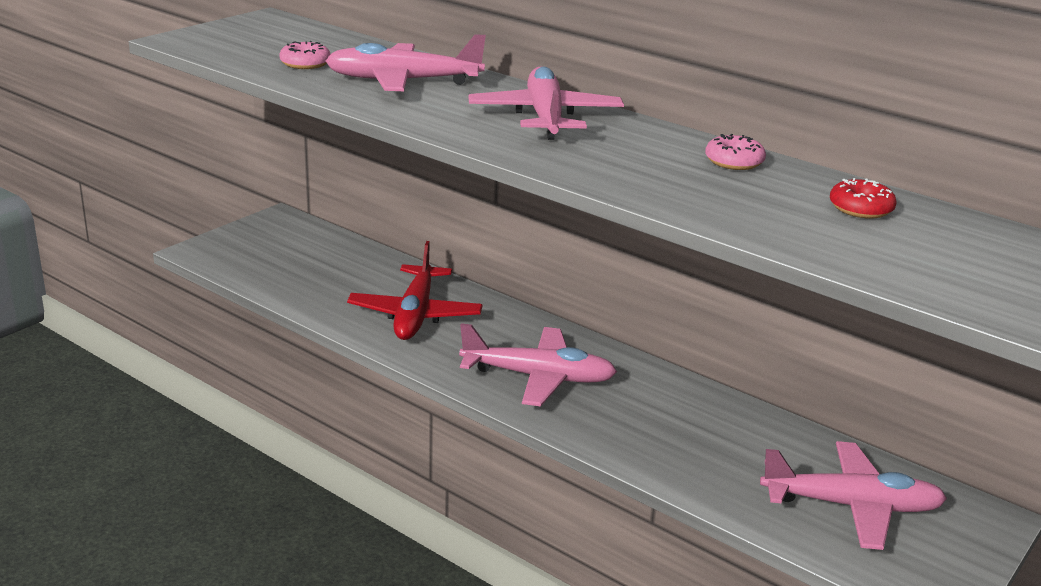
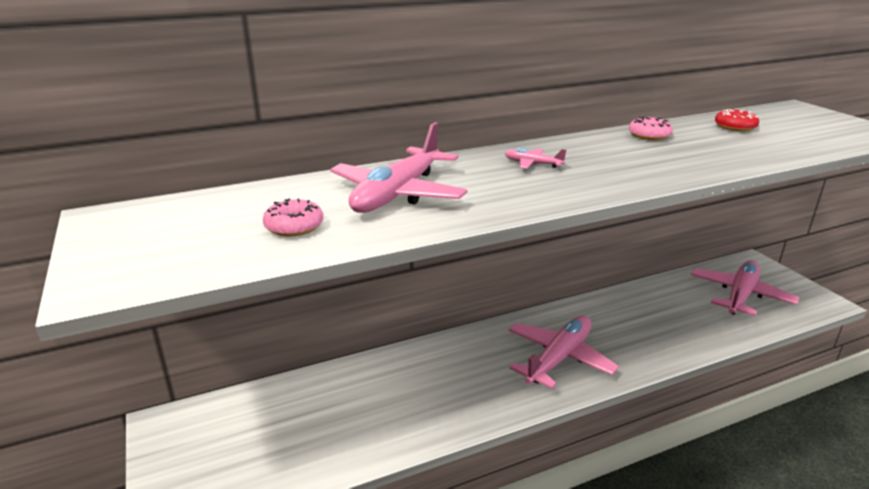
camera: 60 degrees left, 0 degrees up
(415, 314) = (428, 391): red plane -> none
(545, 117) = (532, 164): pink plane -> pink plane, size x0.43

